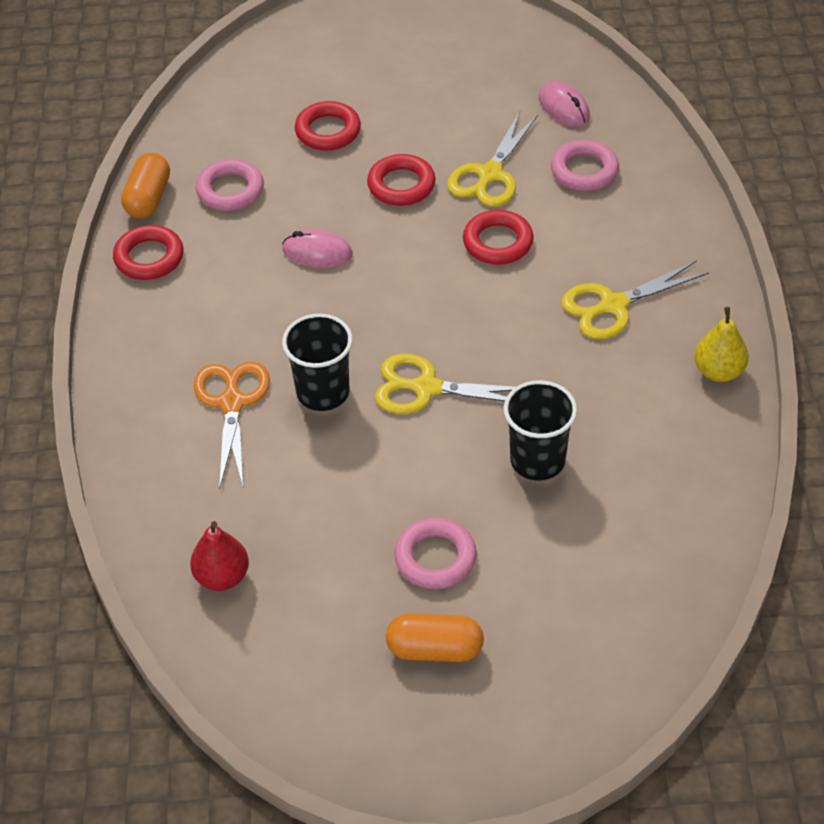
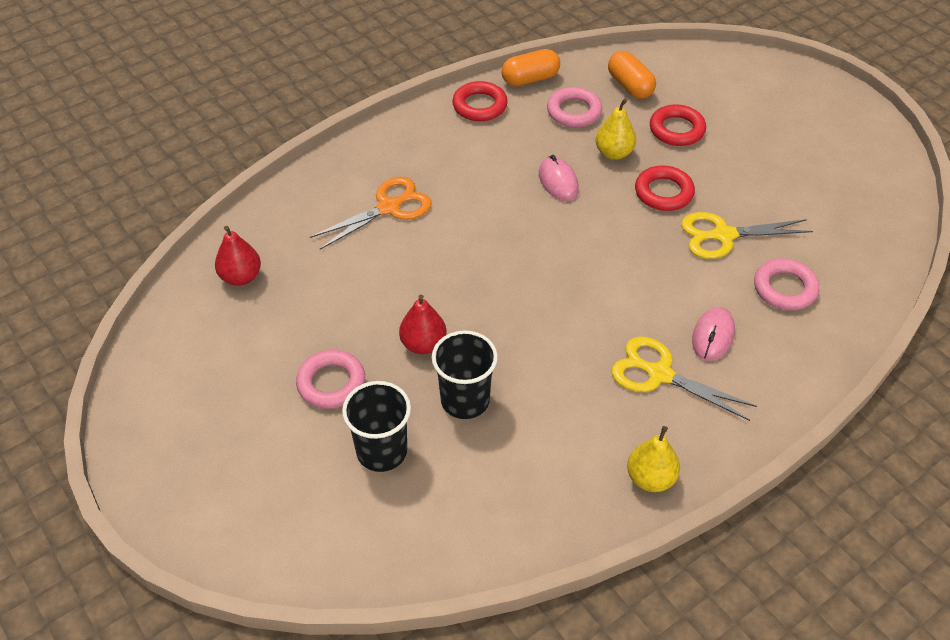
camera: 55 degrees right, 0 degrees up
(317, 192) = (614, 153): none -> yellow pear
(323, 392) = (434, 248): black cup -> black cup (382, 451)
(426, 388) = (482, 301): yellow scissors -> none
(435, 649) = (250, 422): orange capsule -> orange capsule (630, 86)
(443, 460) = (423, 344): none -> red pear
(498, 242) = (659, 273): red ring -> none
(564, 108) = (839, 244): pink mouse -> pink mouse (713, 336)

